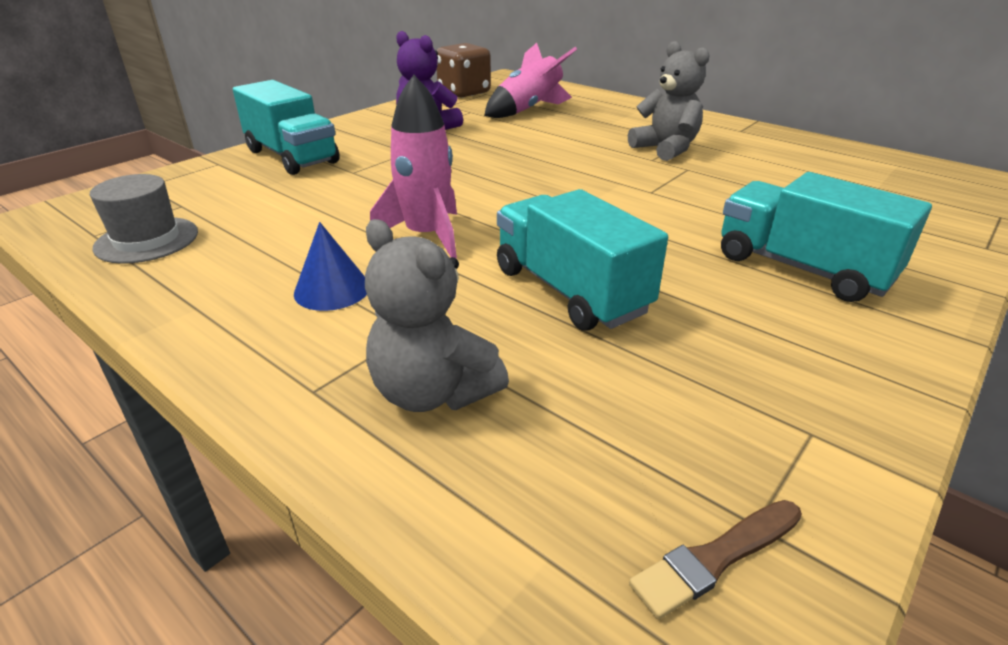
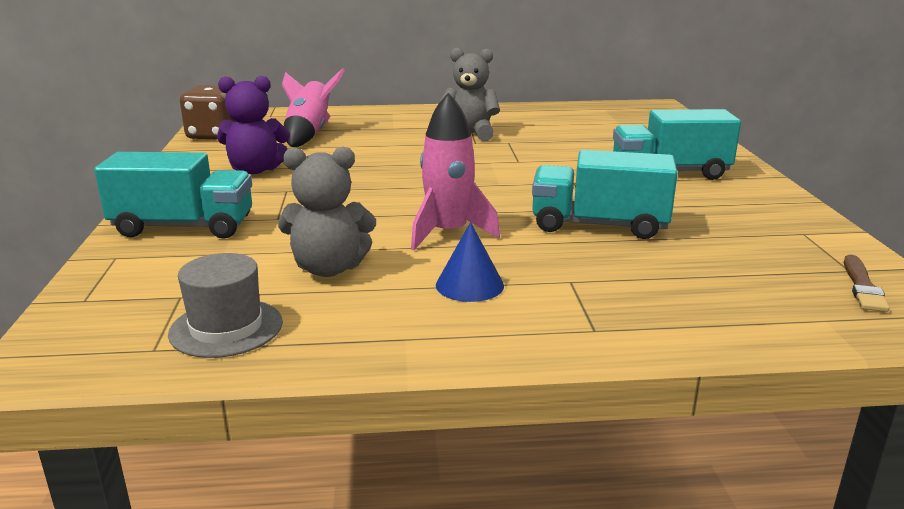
camera: 45 degrees left, 10 degrees down
(433, 392) = (650, 297): grey teddy bear -> grey teddy bear (329, 268)

